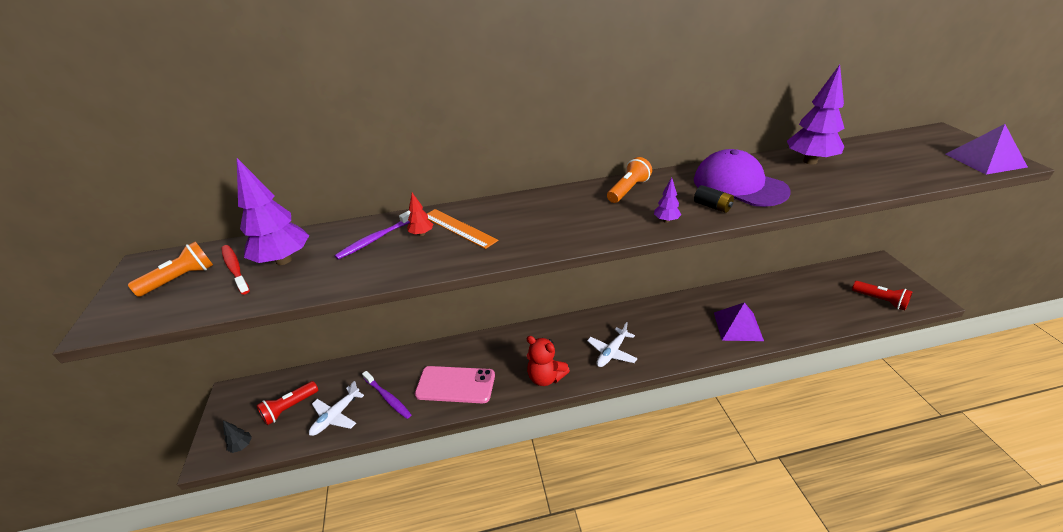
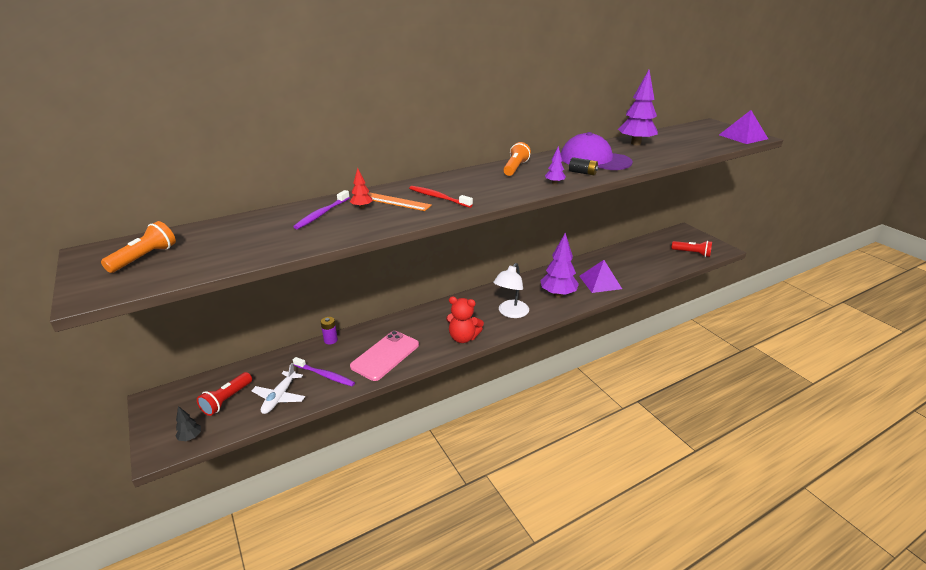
camera: 20 degrees left, 5 degrees down
(235, 269) = (198, 245): red toothbrush -> red toothbrush (438, 197)
(283, 260) = (243, 235): purple tree -> purple tree (558, 294)
(410, 353) = (330, 340): none -> purple battery
(455, 385) = (385, 355): pink phone -> pink phone turned 45 degrees counterclockwise
(612, 352) = (510, 313): white plane -> white lamp

